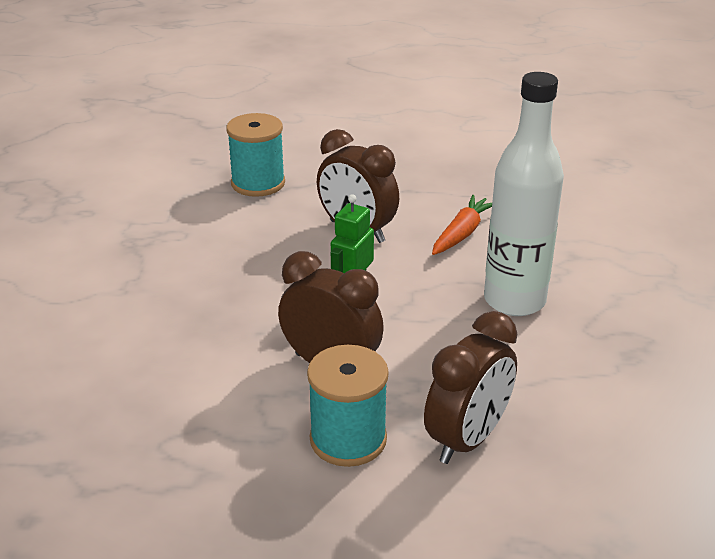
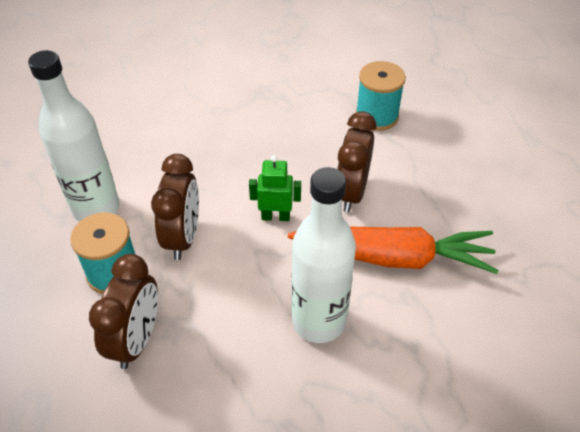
camera: 65 degrees right, 15 degrees up
(218, 434) = (96, 208): none -> white bottle
(462, 233) = (393, 257): orange carrot -> orange carrot, size x1.90
(467, 439) = (137, 340): brown clock -> brown clock turned 90 degrees counterclockwise

